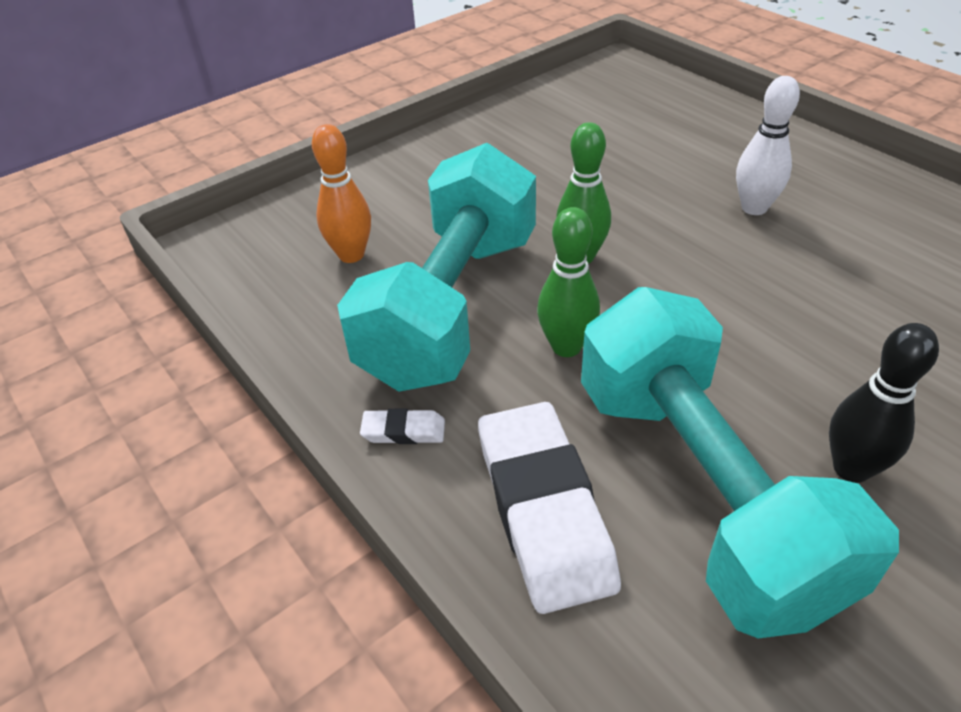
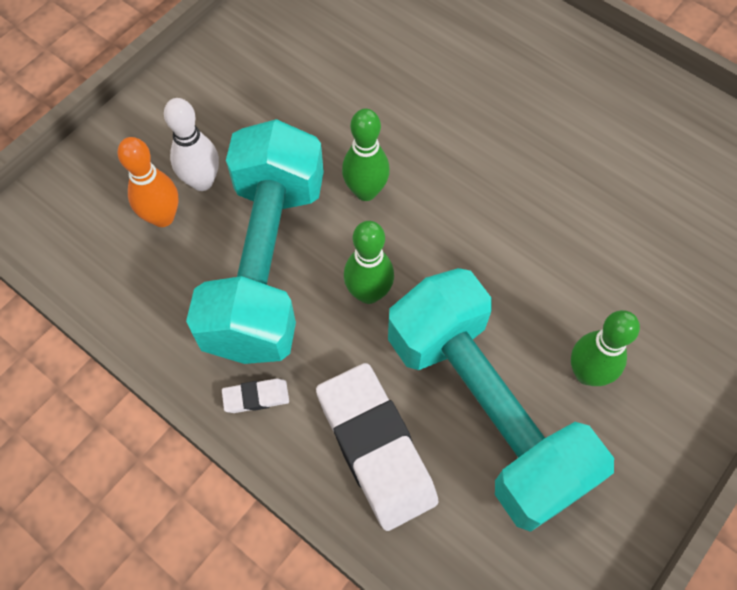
camera: 15 degrees left, 20 degrees up
(754, 208) = (505, 113): white bowling pin -> white bowling pin (202, 181)
(851, 468) = (587, 373): black bowling pin -> green bowling pin

